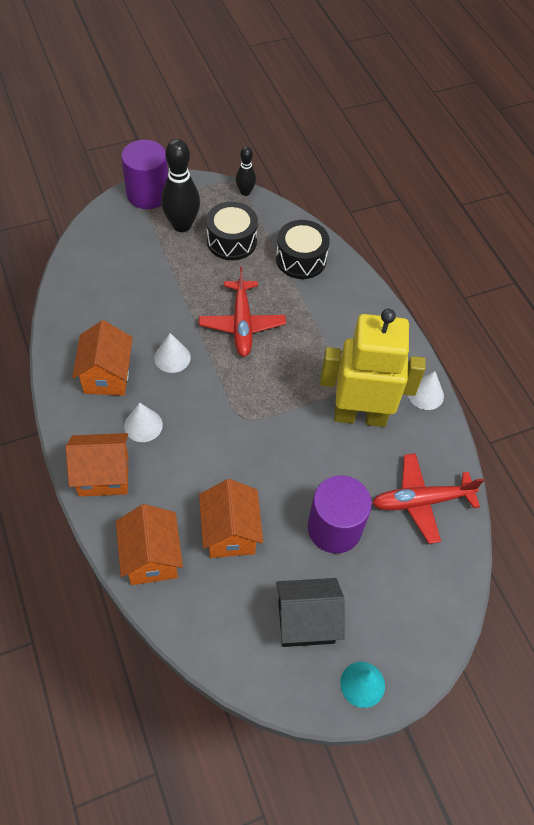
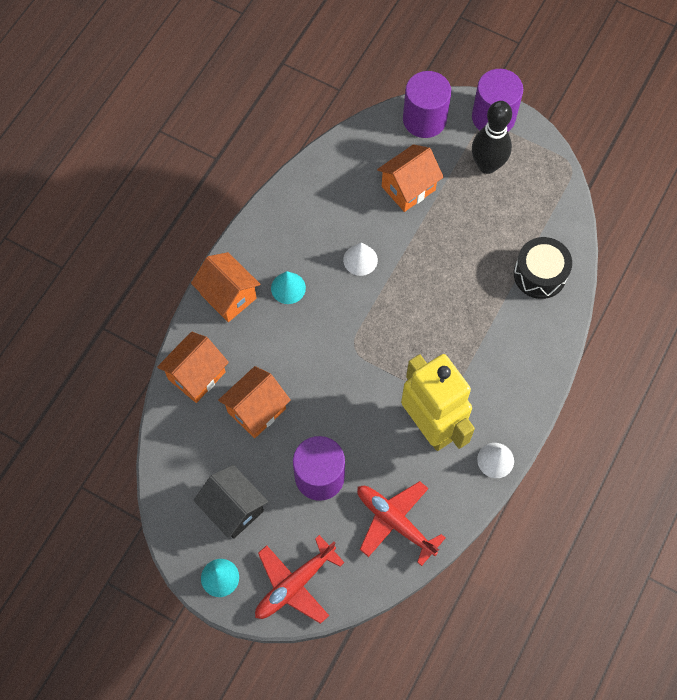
camera: 55 degrees right, 10 degrees up
(101, 232) = (424, 119): none -> purple cylinder
(107, 376) = (305, 231): orange house -> orange house (408, 188)
(143, 425) = (288, 288): white cone -> turquoise cone
(231, 241) = (507, 212): black drum -> none
(242, 324) = (435, 281): red plane -> red plane (295, 584)
(245, 192) = (568, 181): black bowling pin -> none

